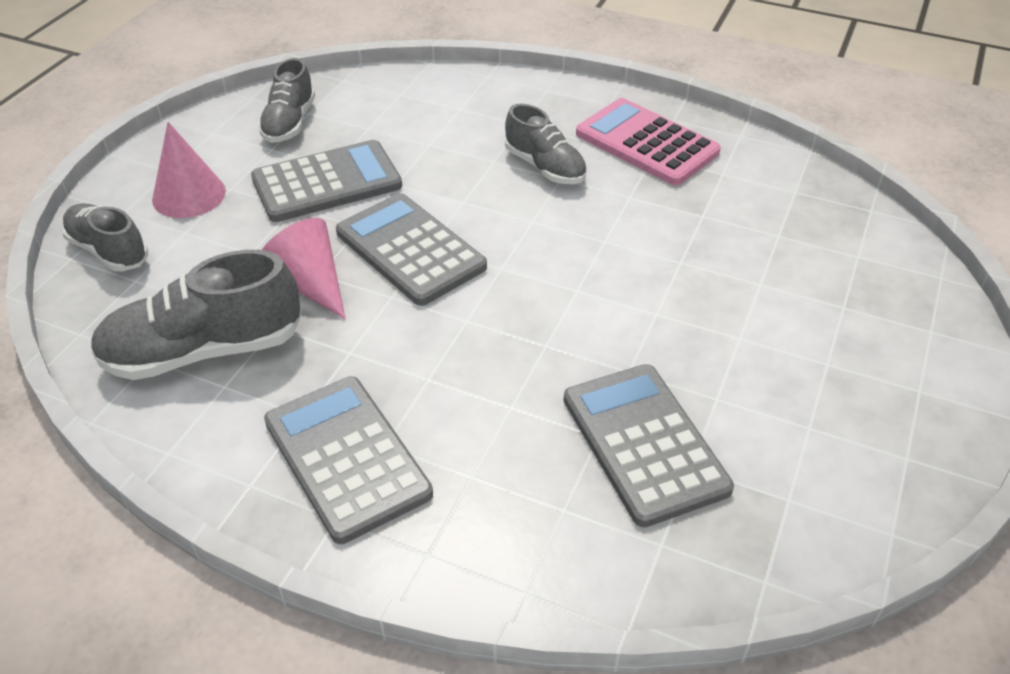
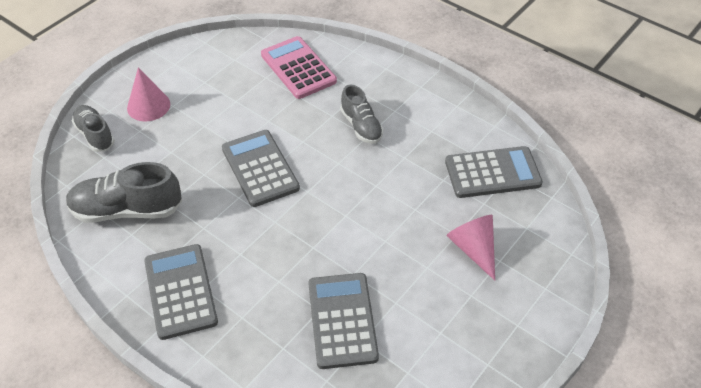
camera: 15 degrees right, 5 degrees up
(289, 123) = (221, 65): grey shoe -> none
(309, 283) = (196, 179): pink cone -> pink cone (473, 249)
(327, 182) = (228, 112): grey calculator -> grey calculator (492, 173)
(646, 143) = (431, 120): pink calculator -> pink calculator (298, 68)

